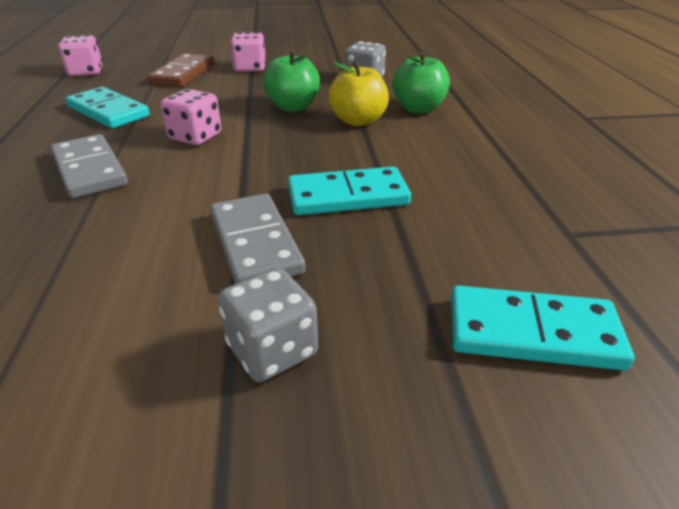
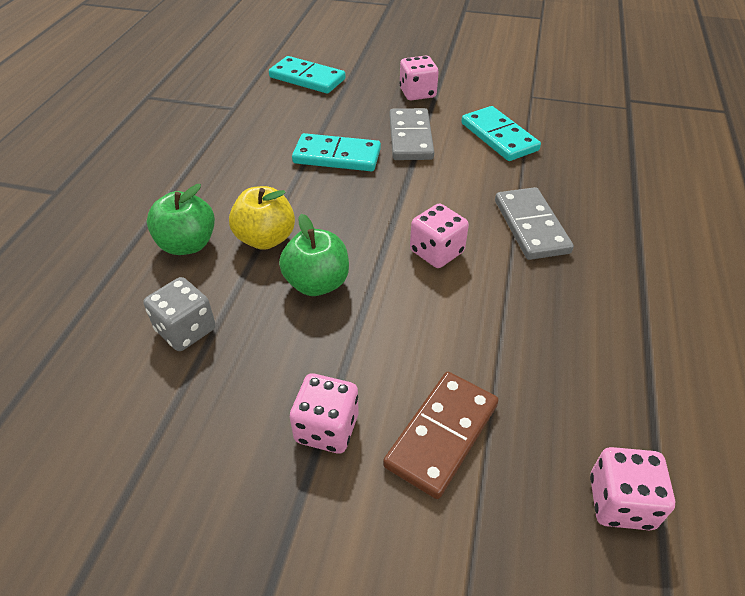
camera: 160 degrees left, 10 degrees up
(108, 111) = (540, 331): turquoise domino -> turquoise domino (499, 137)
(272, 350) = (417, 93): grey dice -> pink dice

